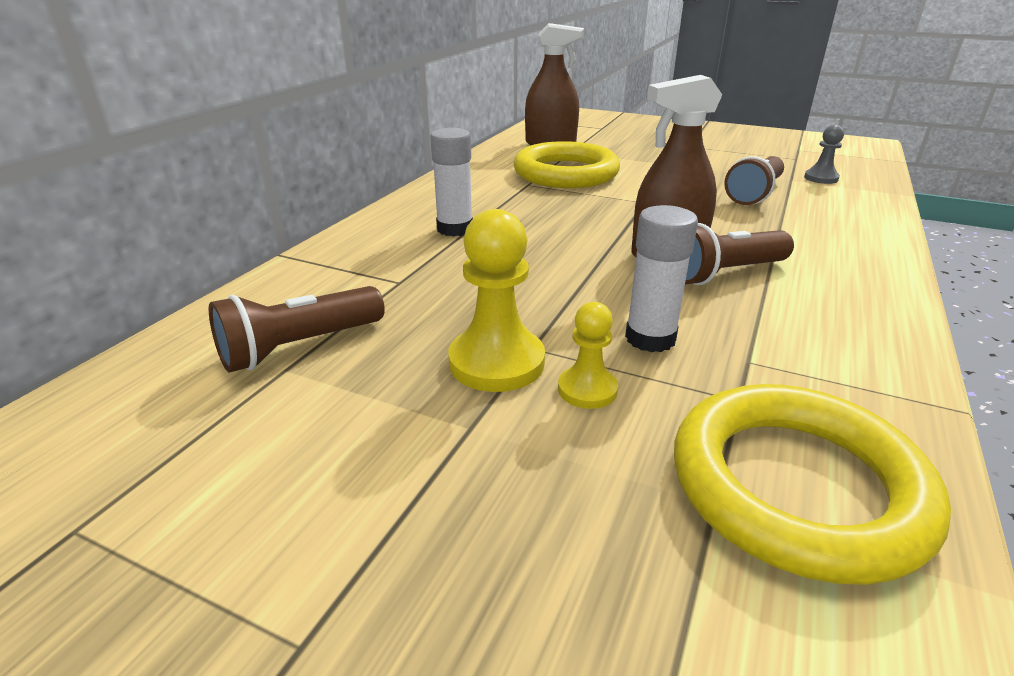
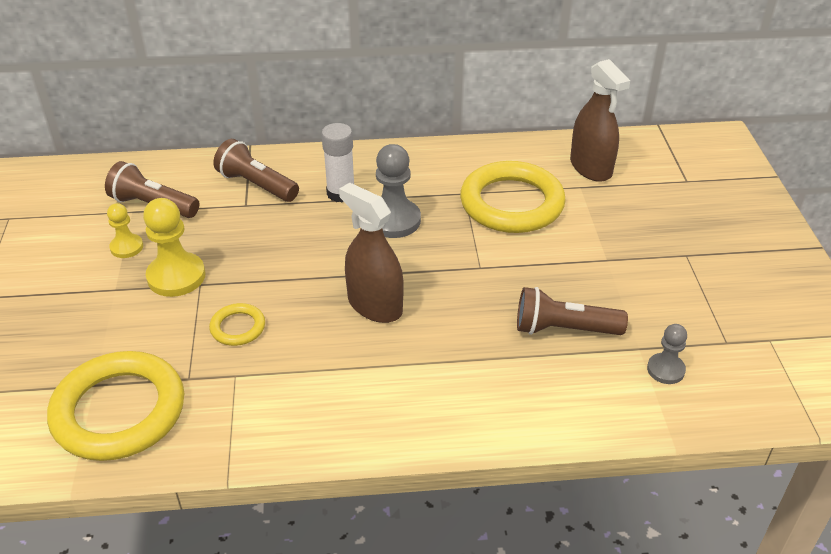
camera: 60 degrees right, 10 degrees up
(534, 217) = (394, 220): none -> grey pawn
(587, 389) = (167, 317): yellow pawn -> yellow pawn (126, 247)
(650, 338) = (238, 327): white glue stick -> yellow ring
(724, 273) = (359, 342): brown flashlight -> brown flashlight (256, 185)

